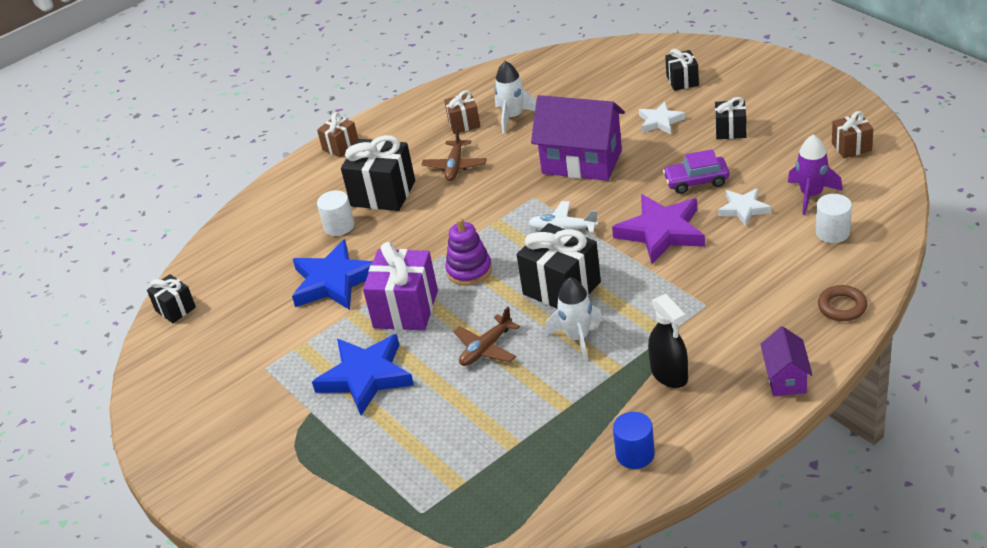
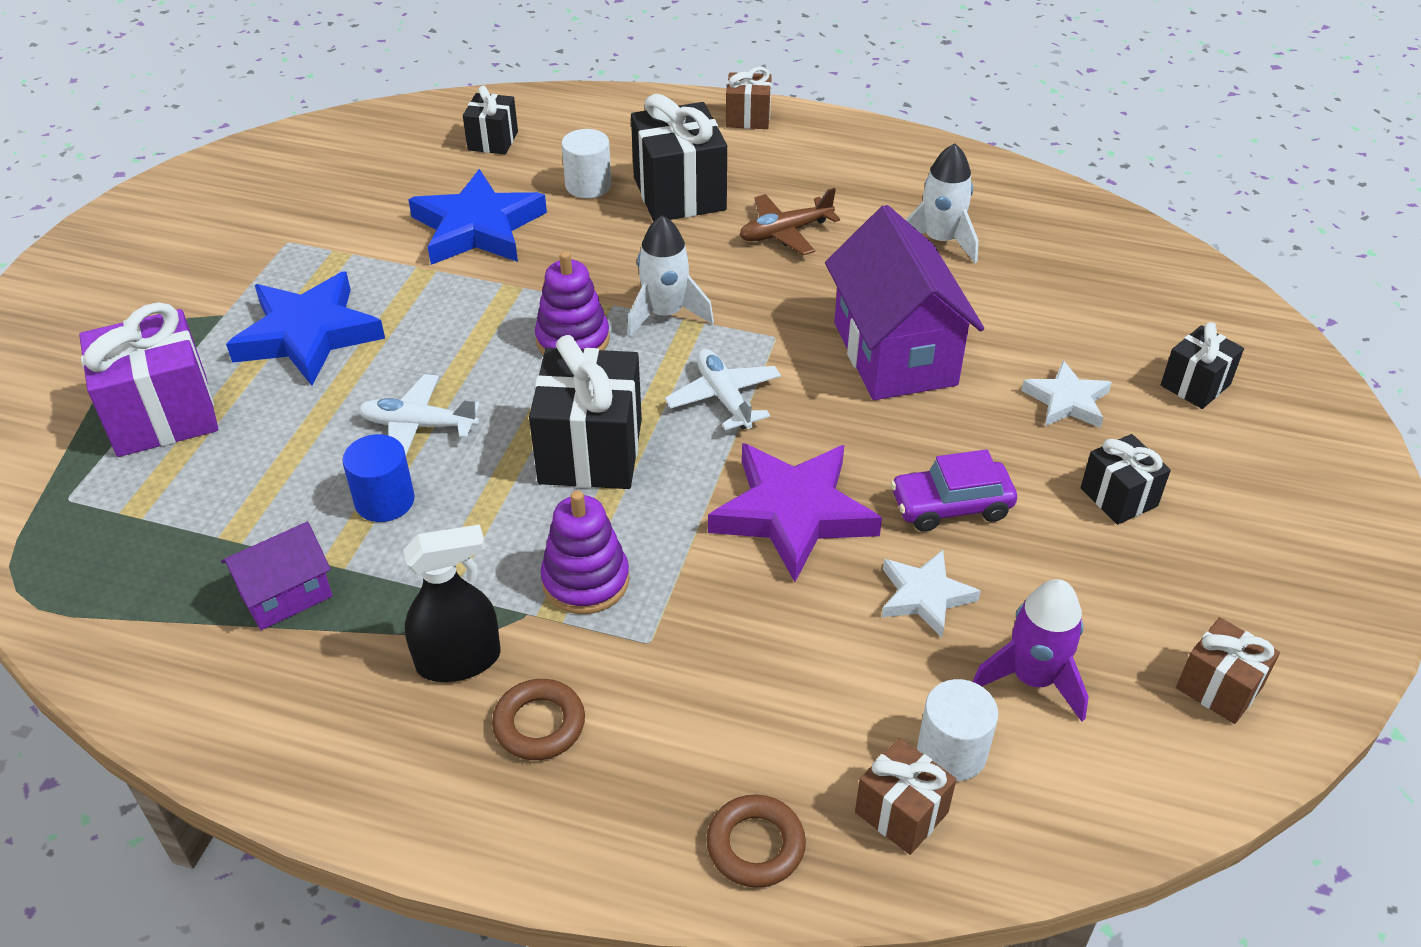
camera: 50 degrees right, 5 degrees up
(175, 309) = (358, 128): black gift -> black gift (493, 141)
(406, 309) = (459, 314): purple gift -> purple gift (163, 415)
(464, 123) = (884, 201): brown gift -> brown gift (901, 812)
(486, 348) = (418, 425): brown plane -> white plane
(578, 338) = (490, 515): white rocket -> white rocket (665, 314)
(635, 454) = (260, 690): blue cylinder -> blue cylinder (384, 501)
(650, 315) = (585, 580): none -> purple stacking toy
(669, 374) = (459, 660): black spray bottle -> black spray bottle turned 135 degrees counterclockwise
(696, 181) = (951, 506): purple car -> purple car turned 60 degrees counterclockwise
(729, 356) = (539, 724): none -> brown ring
(785, 378) = (522, 829): purple house -> purple house (286, 595)

